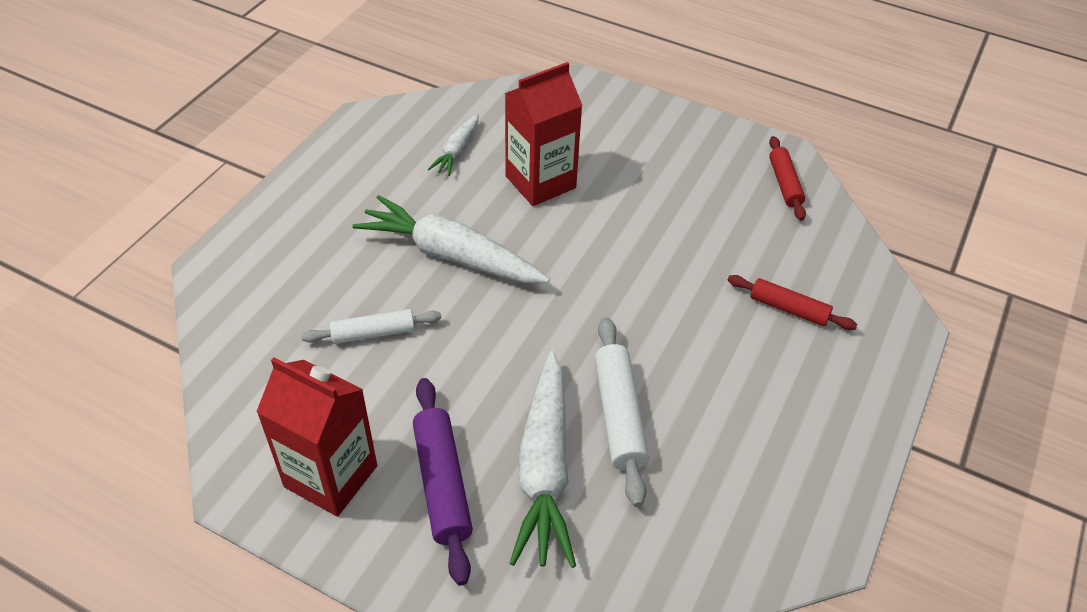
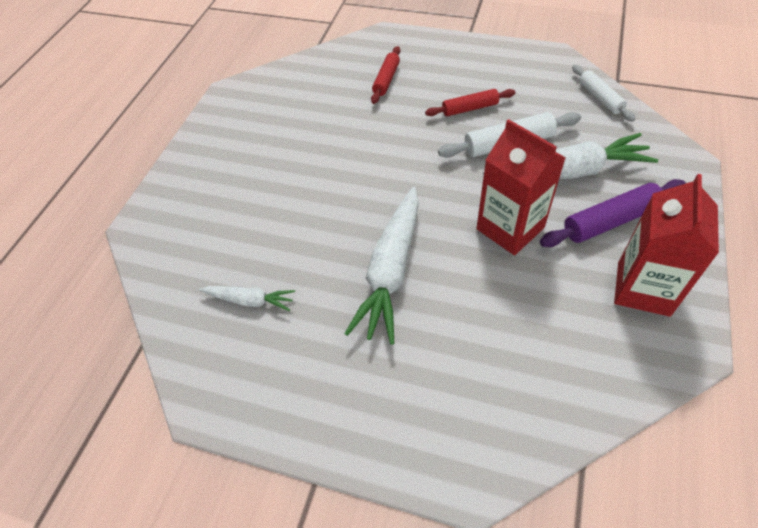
camera: 95 degrees left, 5 degrees up
(373, 333) = (498, 302): white rolling pin -> white rolling pin (600, 98)
(540, 182) = (285, 227): red carton -> red carton (510, 228)
(784, 184) = (263, 90): red rolling pin -> red rolling pin (470, 108)

